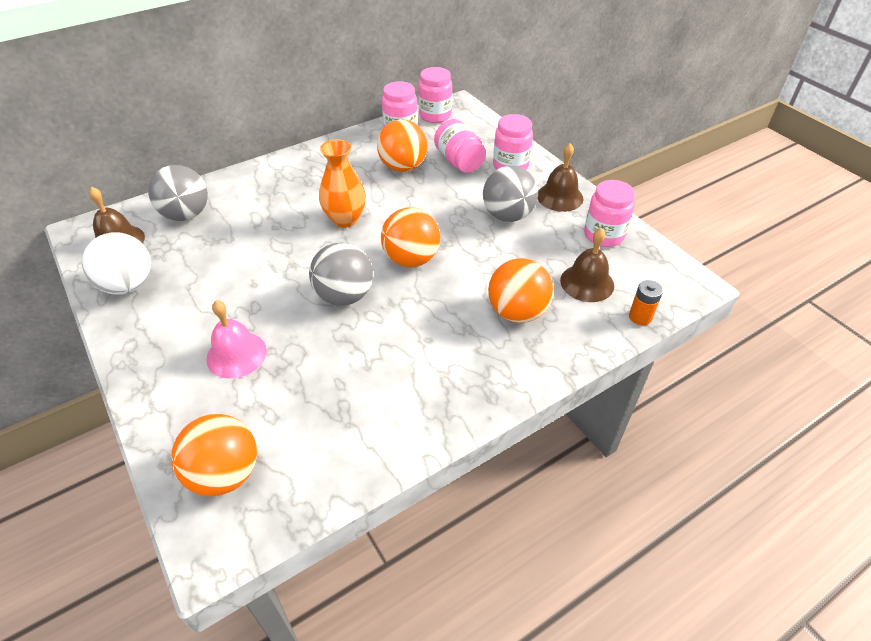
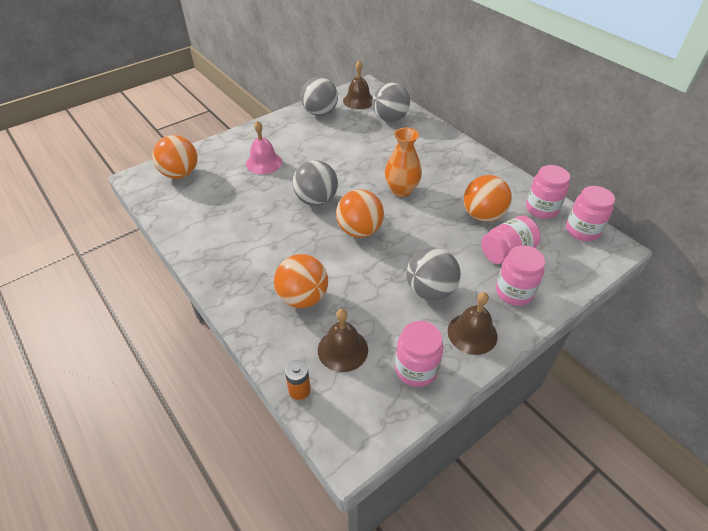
camera: 85 degrees right, 0 degrees up
(128, 285) = (320, 113): white ball -> grey ball

